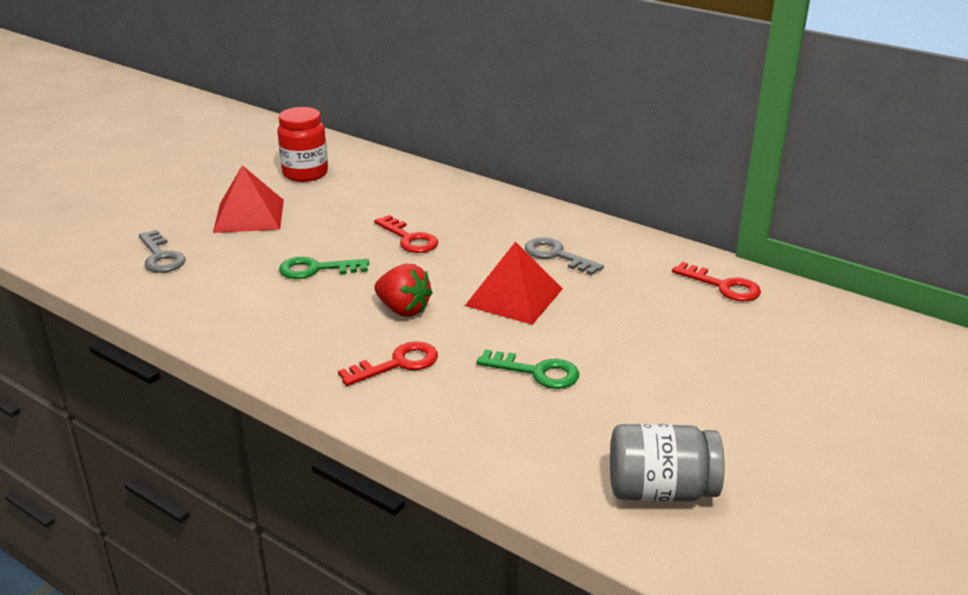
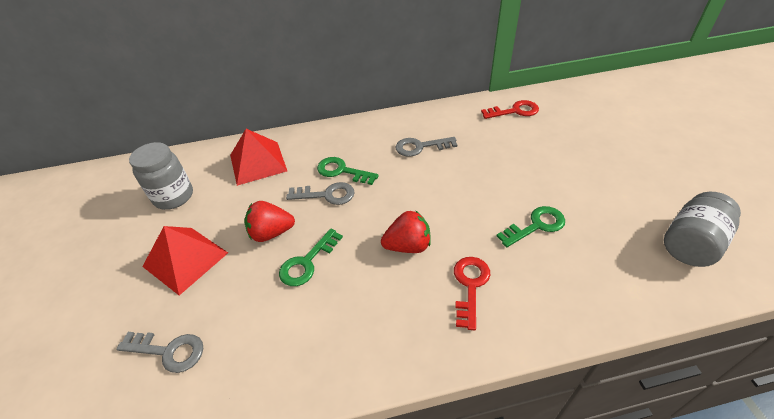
camera: 45 degrees left, 15 degrees up
(305, 173) = (174, 197): red jar -> grey jar
(326, 236) = (271, 233): none -> red strawberry
(409, 239) = (327, 195): red key -> grey key
(452, 231) = (342, 171): none -> green key
(514, 297) = (446, 188): red pyramid -> red pyramid (258, 162)

